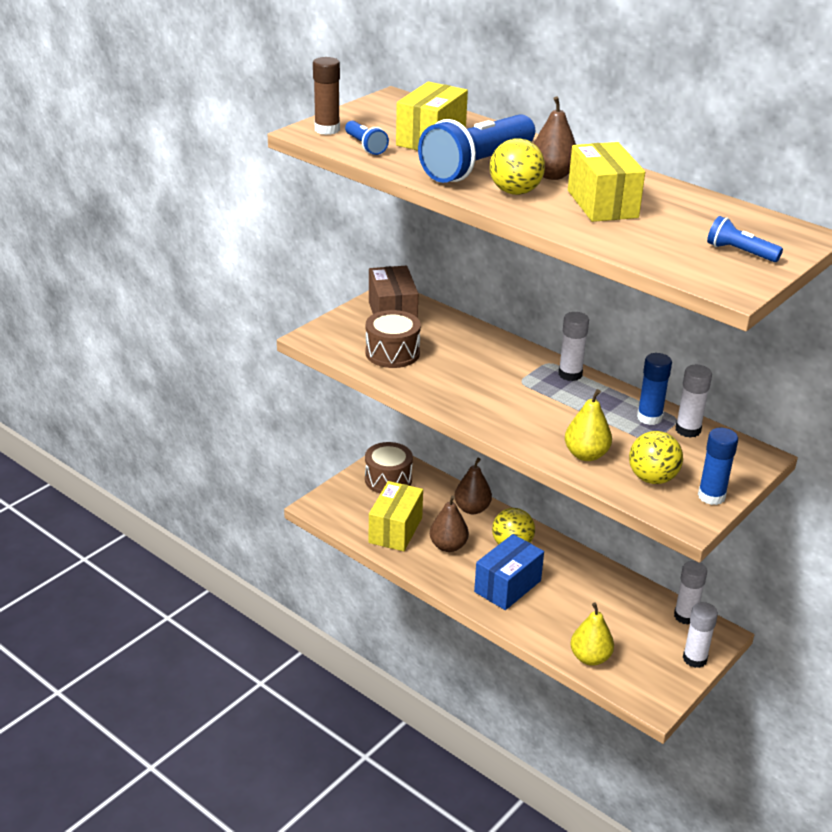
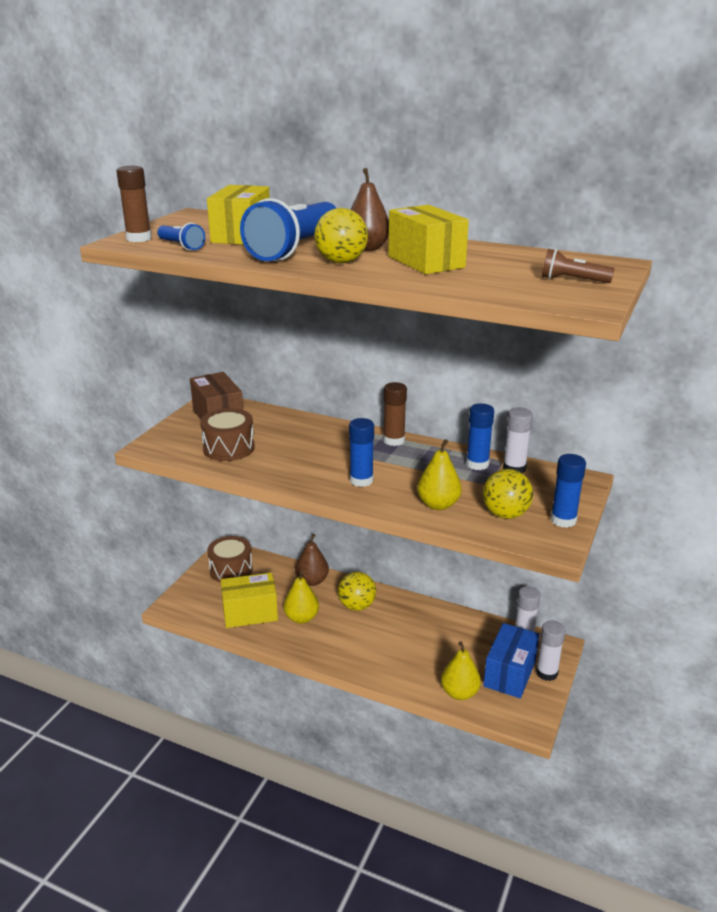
camera: 15 degrees left, 5 degrees down
(395, 530) = (250, 613): yellow box -> yellow box turned 75 degrees clockwise
(448, 546) = (301, 618): brown pear -> yellow pear
(507, 586) = (365, 643): blue box -> blue box (509, 673)
(516, 414) = (361, 480): none -> blue glue stick
(570, 374) = (394, 440): white glue stick -> brown glue stick
(739, 252) = (572, 280): blue flashlight -> brown flashlight

